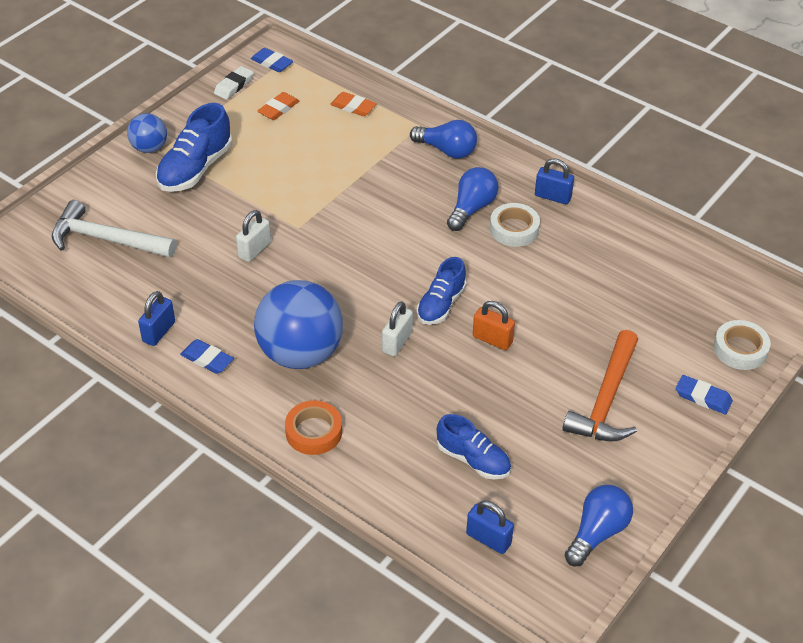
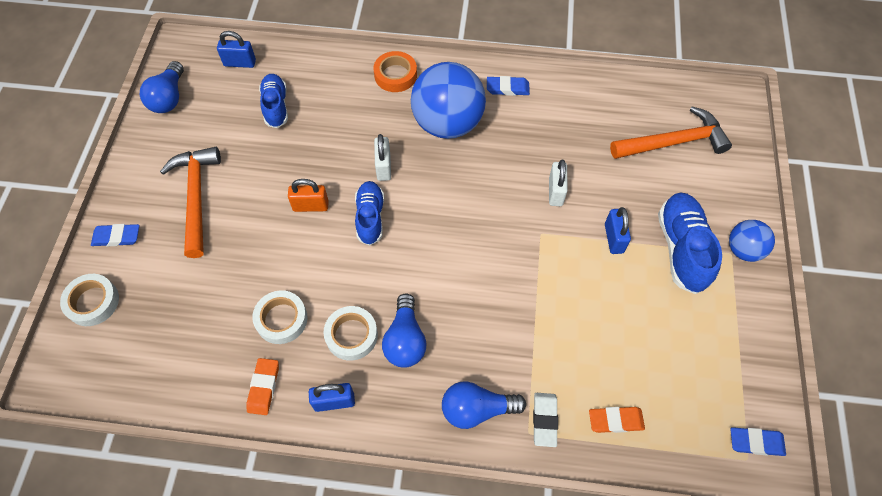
camera: 150 degrees right, 15 degrees up
(107, 239) = (673, 142): white hammer -> orange hammer
(159, 332) = (559, 91): blue padlock -> blue padlock (613, 238)
(234, 85) = (757, 380): white eraser -> white eraser (544, 420)
(278, 109) = (683, 371): orange eraser -> orange eraser (263, 387)
(473, 459) = (276, 106): blue shoe -> blue shoe turned 75 degrees clockwise
(568, 264) = (281, 319): none -> white tape

